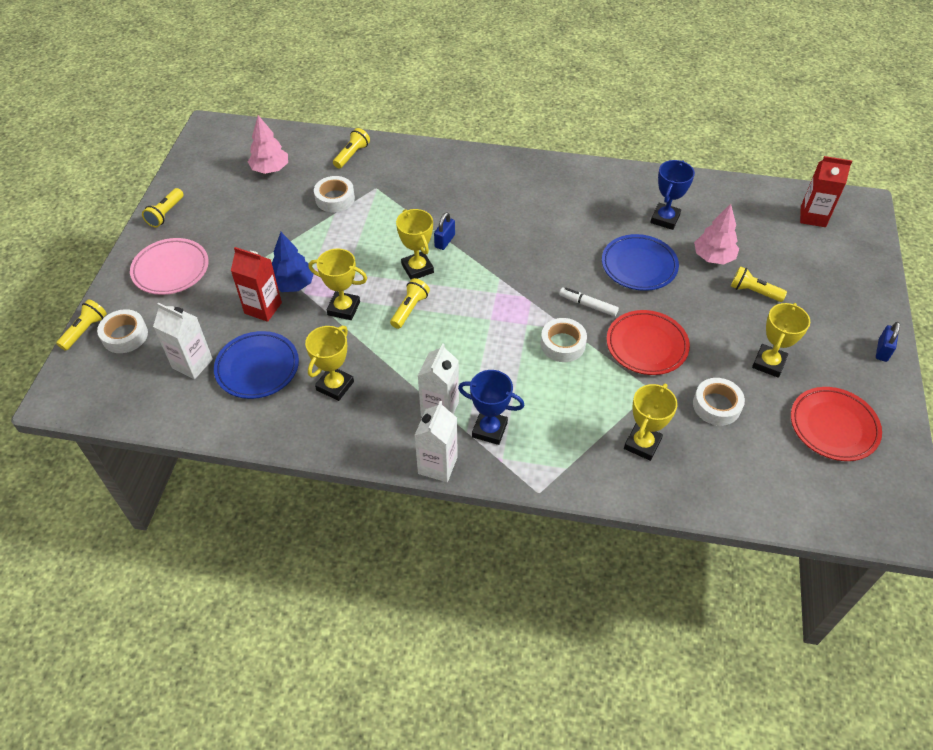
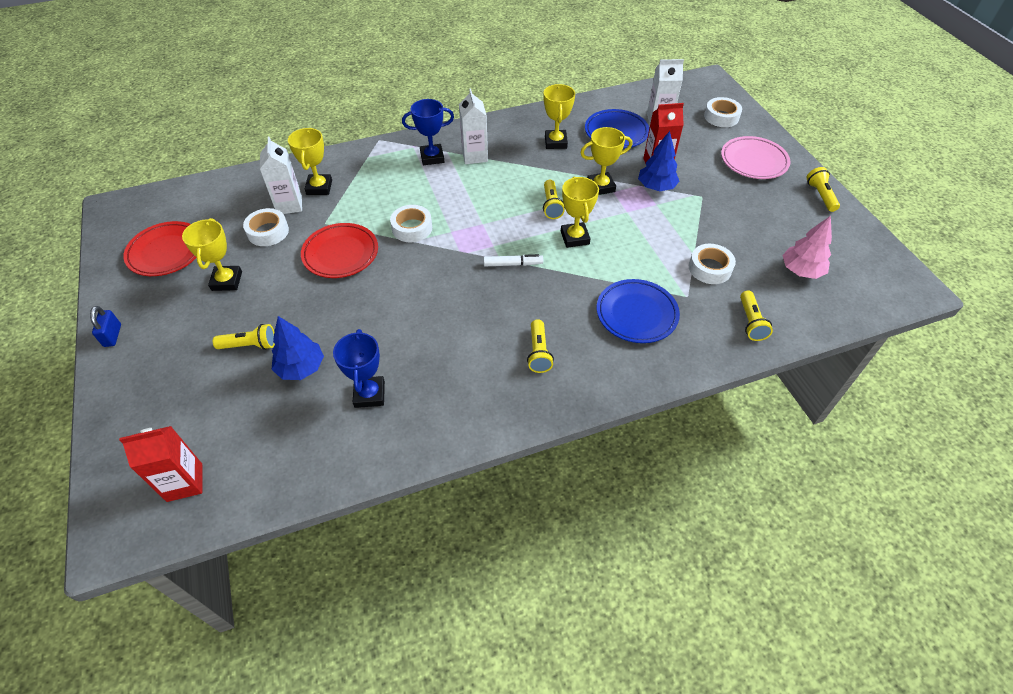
camera: 150 degrees right, 0 degrees up
(85, 330) = (748, 110): yellow flashlight -> yellow flashlight (538, 352)
(417, 268) = (574, 238): yellow trophy -> yellow trophy turned 45 degrees clockwise
(437, 465) = (452, 130): white carton -> white carton (289, 205)
(444, 241) = (574, 271): blue padlock -> none
(588, 305) = (407, 267): white marker -> white marker (512, 264)
(639, 266) = (376, 324): blue plate -> blue plate (636, 314)
(713, 257) = (301, 368): pink tree -> blue tree

